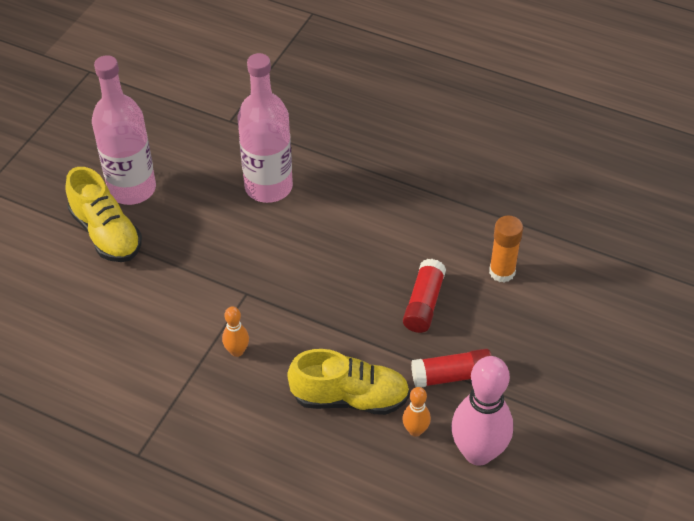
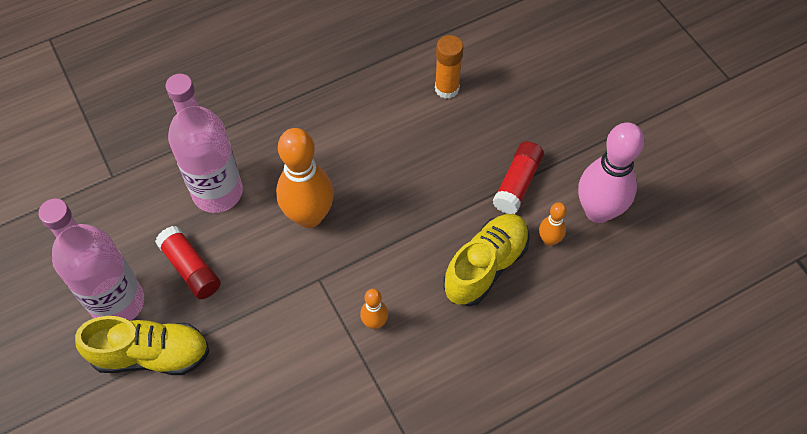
camera: 55 degrees left, 10 degrees up
(296, 254) = (309, 216): none -> orange bowling pin
(423, 304) = (435, 158): red glue stick -> red glue stick (190, 268)

